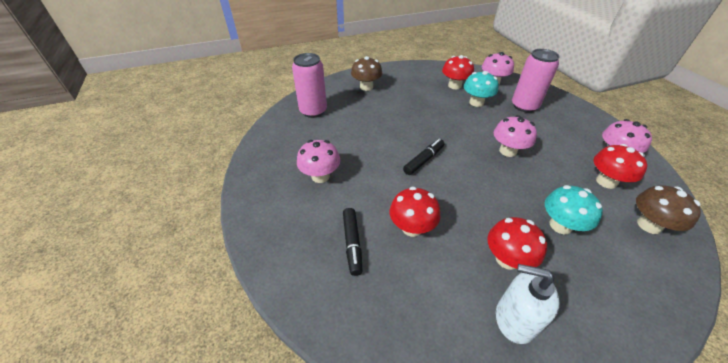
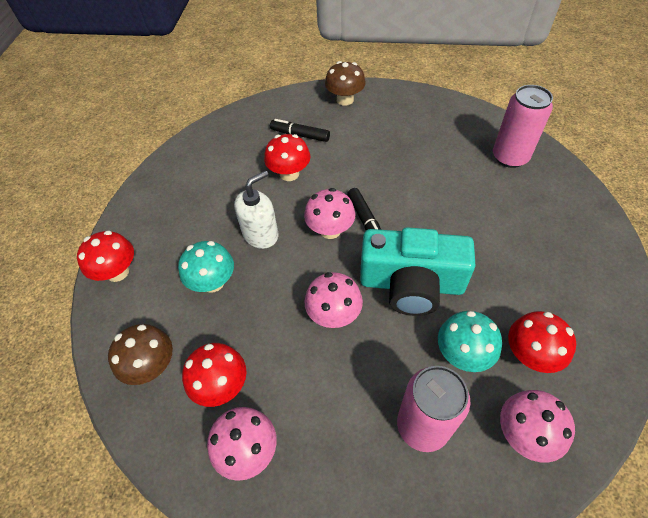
camera: 120 degrees right, 10 degrees up
(320, 176) = (387, 136): pink mushroom -> pink mushroom (330, 230)
(366, 87) = (560, 229): brown mushroom -> brown mushroom (345, 100)
(454, 127) = (411, 284): none -> turquoise camera
(507, 259) = (218, 218): red mushroom -> red mushroom (117, 272)
(514, 319) = (180, 194): white soap dispenser -> white soap dispenser (261, 234)

